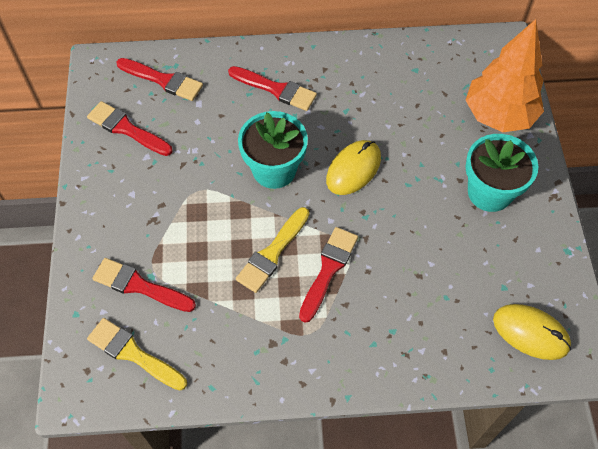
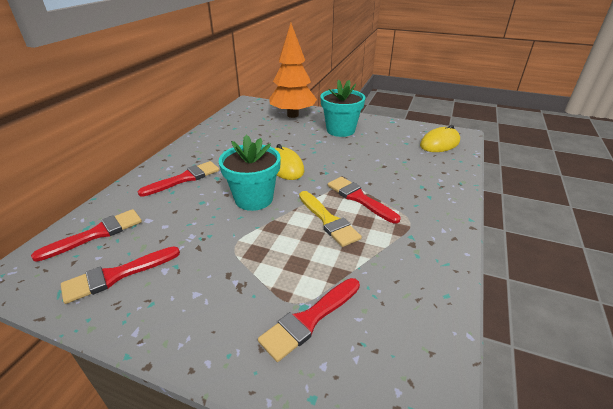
camera: 65 degrees left, 25 degrees down
(133, 353) = (390, 350): yellow brush -> none

